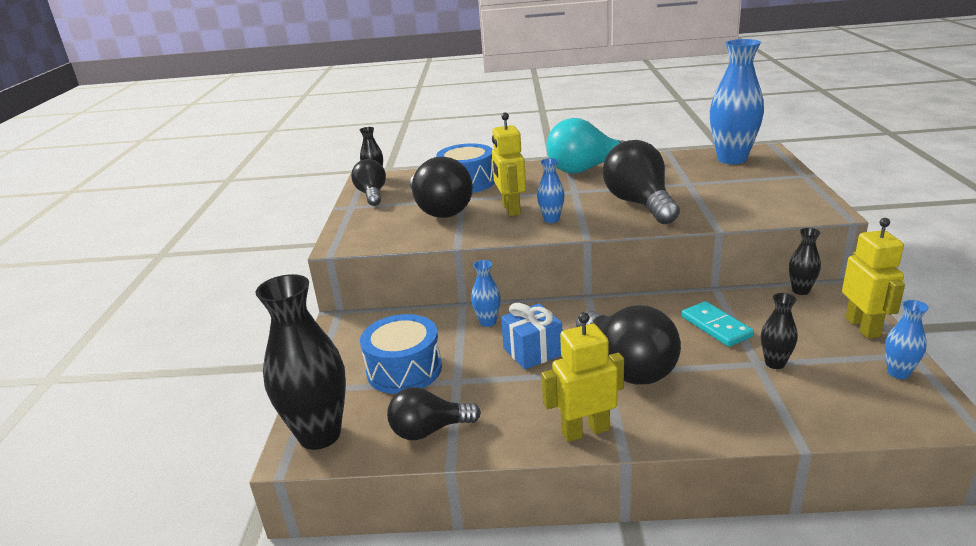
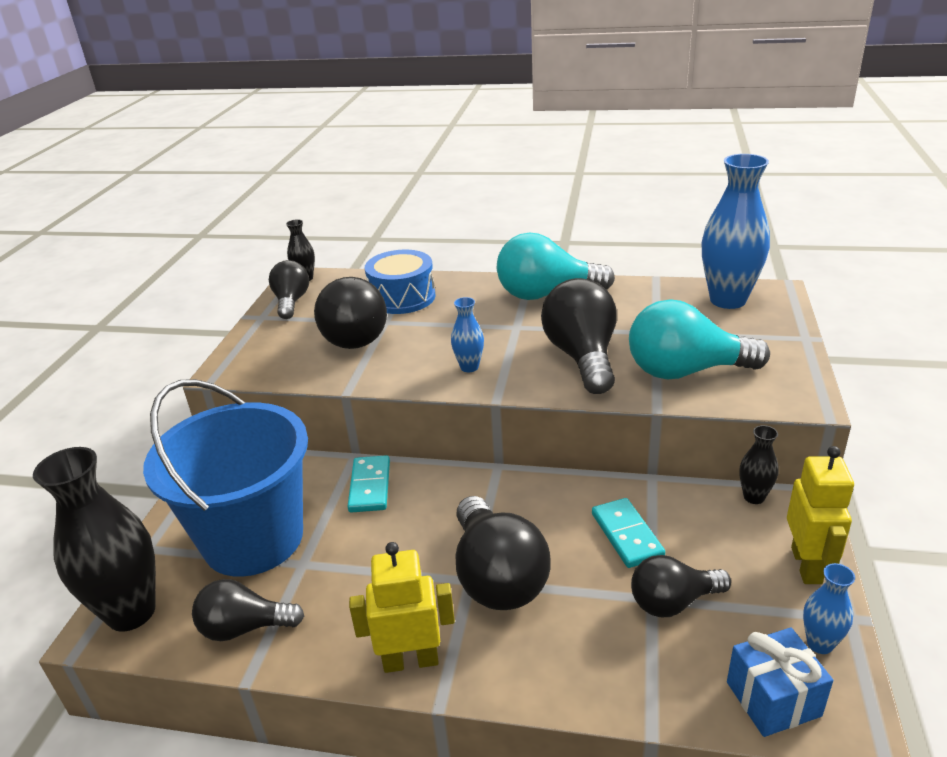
camera: 10 degrees right, 5 degrees up
(404, 370) = (253, 539): blue drum -> blue bucket
(488, 322) = (370, 486): blue vase -> turquoise domino
(510, 209) = (431, 345): yellow robot -> none
(533, 351) = (401, 537): blue gift -> blue gift (773, 699)
(726, 204) = (685, 371): none -> turquoise light bulb
(775, 363) = (673, 602): black vase -> black light bulb

